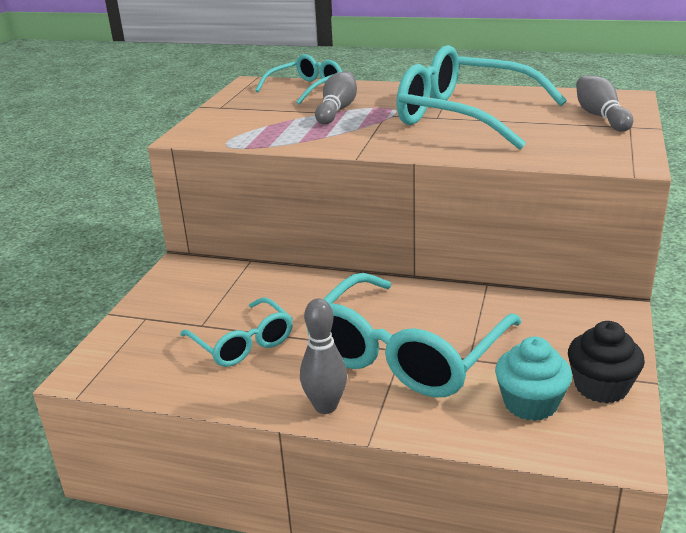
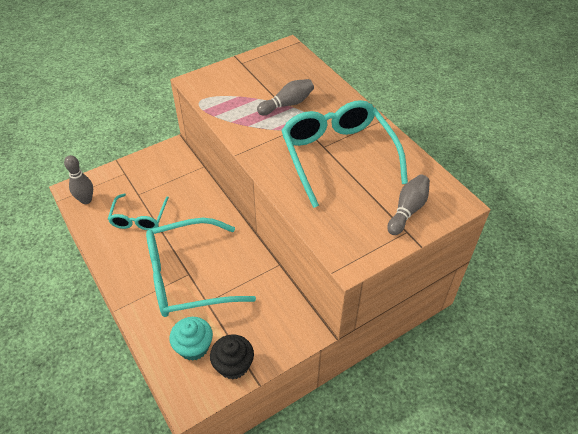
camera: 40 degrees right, 20 degrees up
(306, 88) = (304, 71): turquoise glasses -> none
(325, 406) = (123, 279): grey bowling pin -> grey bowling pin (86, 200)

